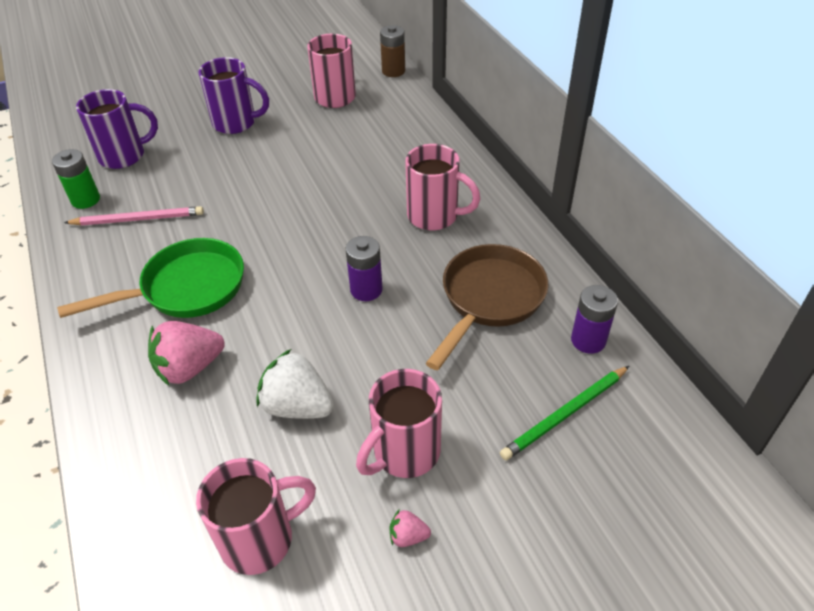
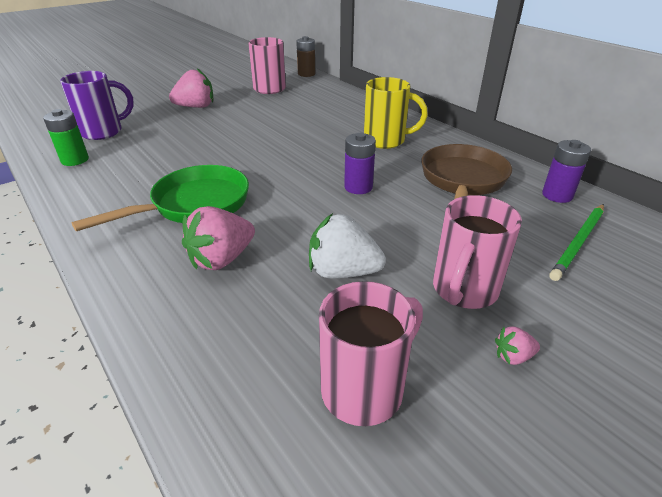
camera: 15 degrees left, 10 degrees down
(138, 219) = (130, 167): pink pencil -> none
(236, 123) = (196, 107): purple mug -> pink strawberry
(434, 216) = (386, 141): pink mug -> yellow mug

